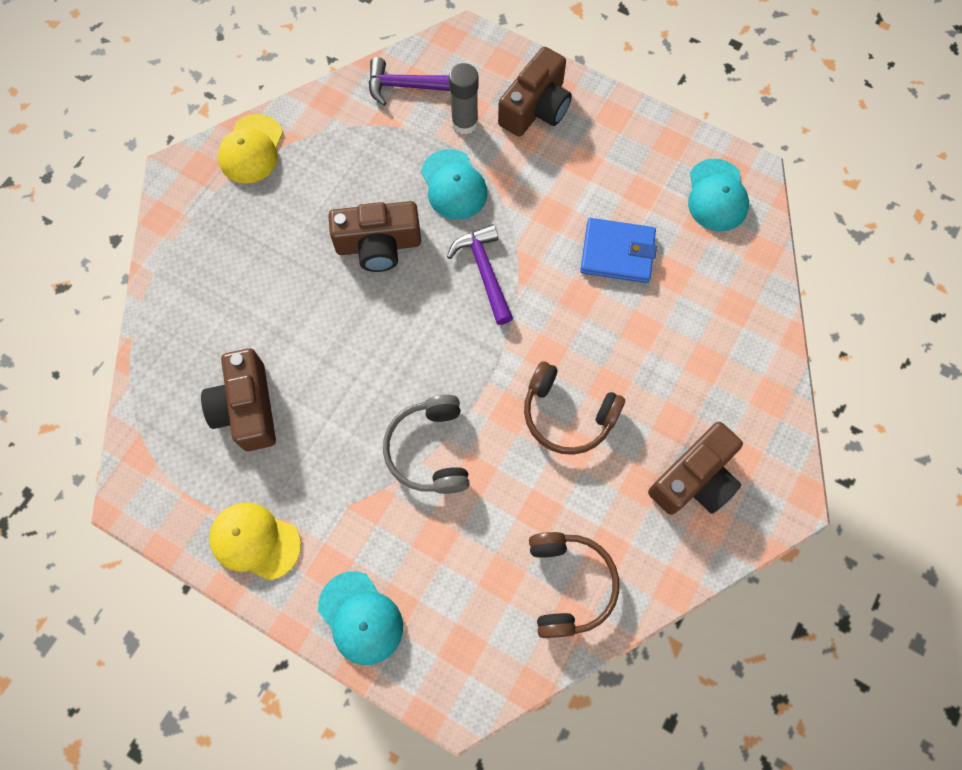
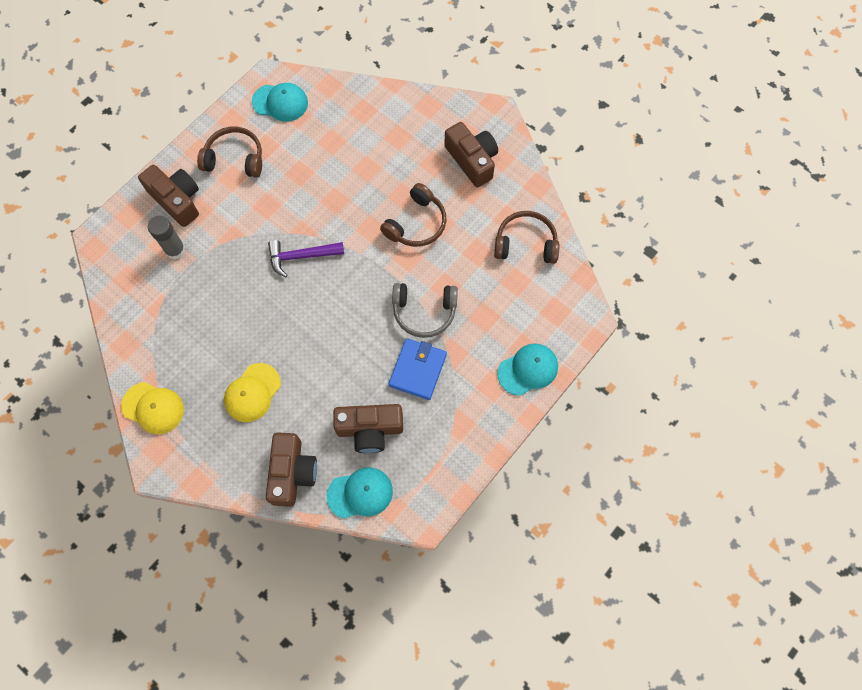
camera: 80 degrees left, 0 degrees up
(255, 541) = (466, 432): yellow cap -> yellow cap (252, 392)
(378, 245) = (262, 324): brown camera -> brown camera (292, 472)
(408, 86) = (130, 284): purple hammer -> none
(453, 185) = (226, 266): turquoise cap -> turquoise cap (360, 493)
(613, 160) = (235, 158): none -> brown headphones
(617, 253) = (308, 171): blue wallet -> blue wallet (418, 370)

